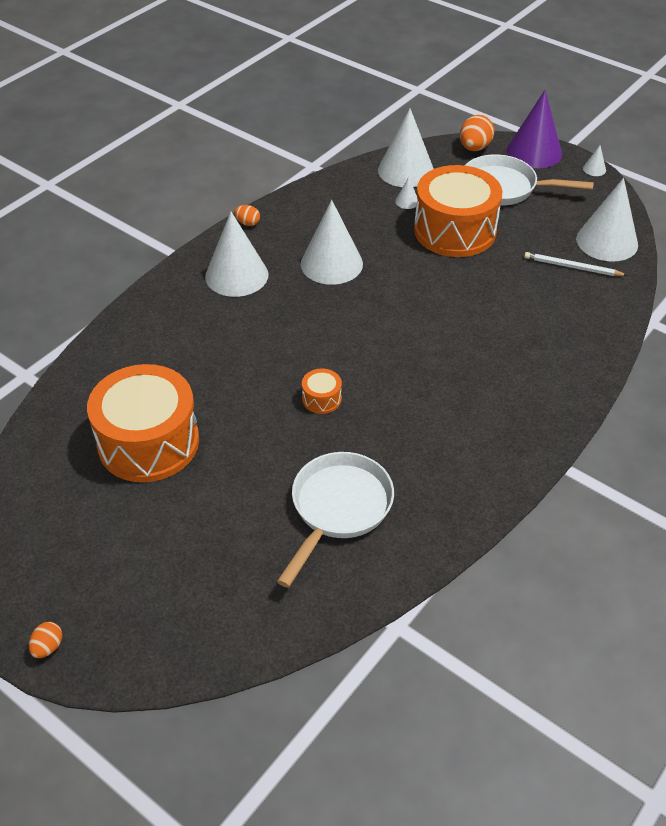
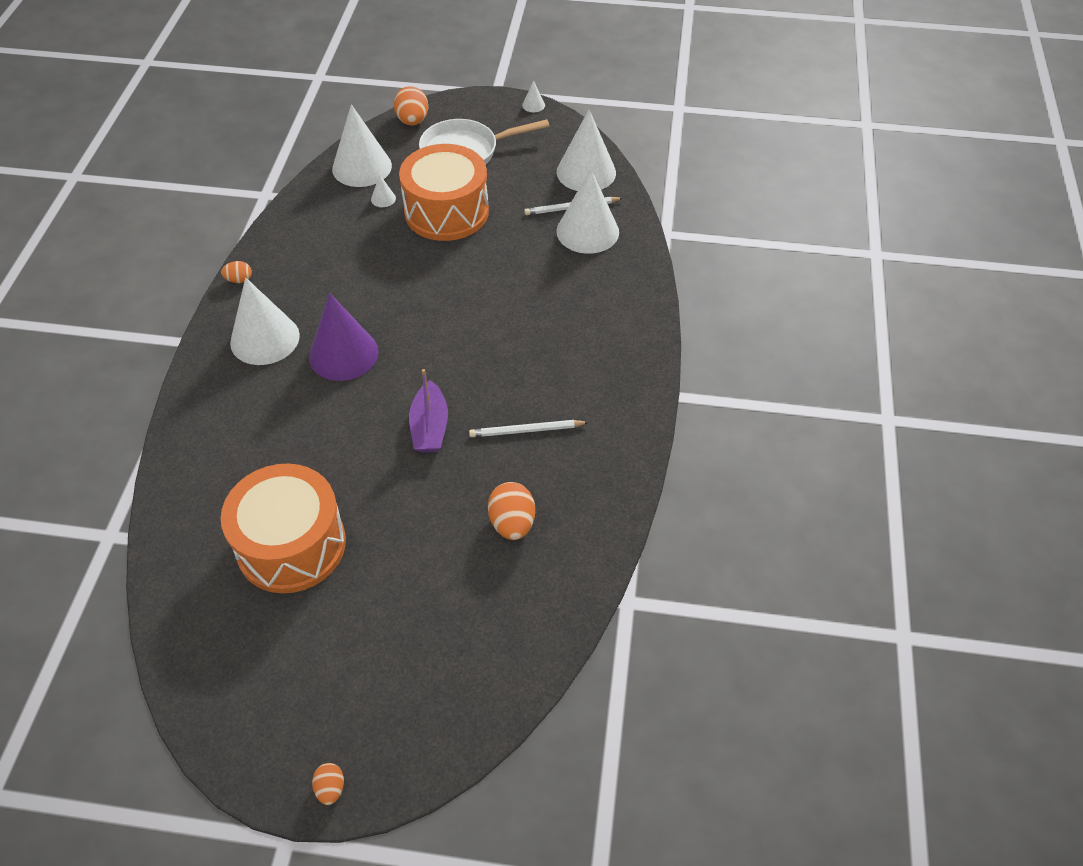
camera: 30 degrees left, 5 degrees up
(321, 399) = (429, 427): orange drum -> purple boat
(331, 264) = (351, 290): white cone -> white cone (587, 231)
(338, 509) = (512, 523): white pan -> orange egg
(403, 437) = (527, 430): none -> white pencil
(534, 152) = (470, 106): purple cone -> purple cone (343, 354)

